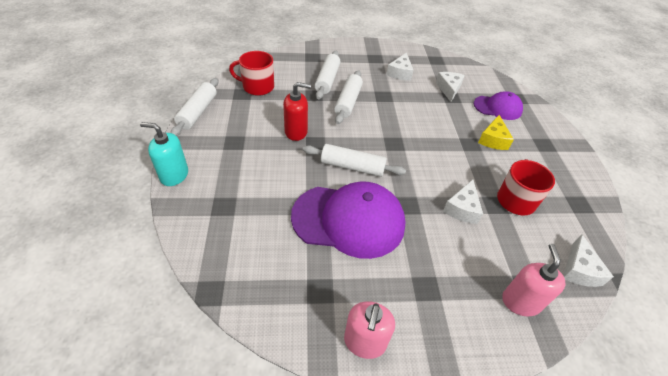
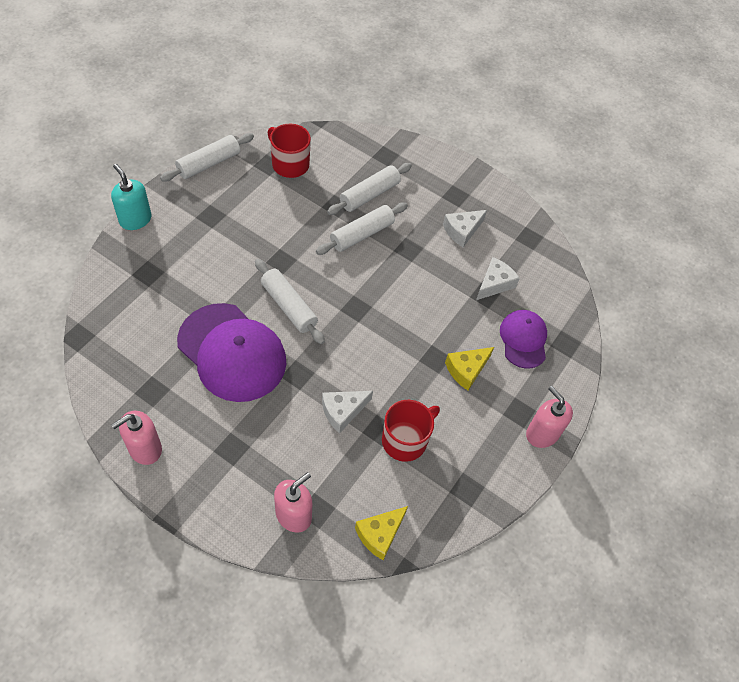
camera: 35 degrees right, 10 degrees up
(296, 132) = (275, 238): red soap dispenser -> none
(497, 108) = (523, 340): purple cap -> purple cap turned 135 degrees counterclockwise
(568, 148) = (542, 433): none -> pink soap dispenser
(579, 270) = (380, 534): white cheese -> yellow cheese

